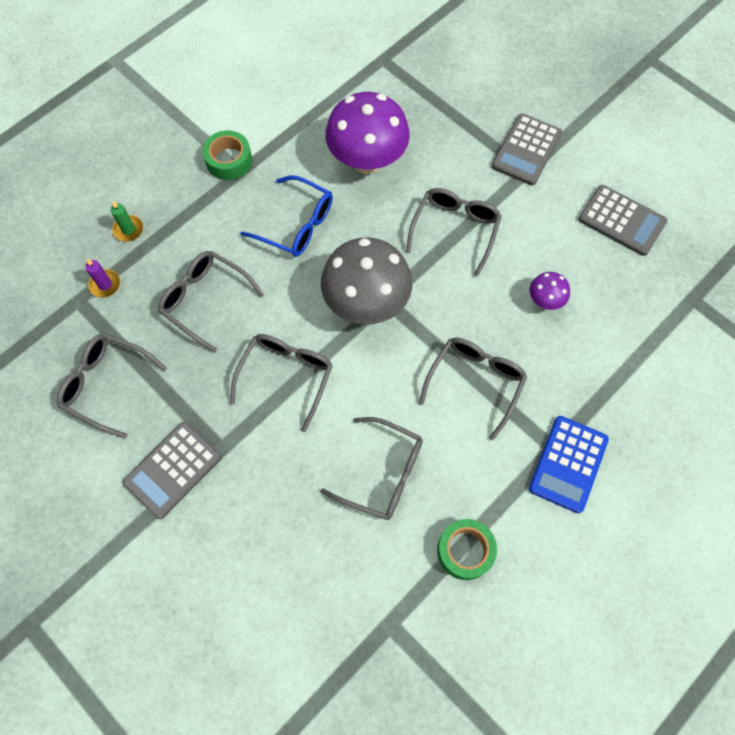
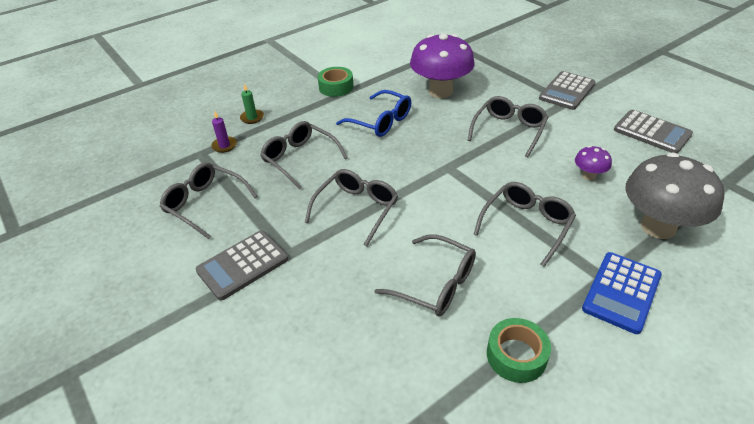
camera: 10 degrees right, 25 degrees down
(366, 303) = (432, 168): grey mushroom -> grey mushroom (658, 227)

